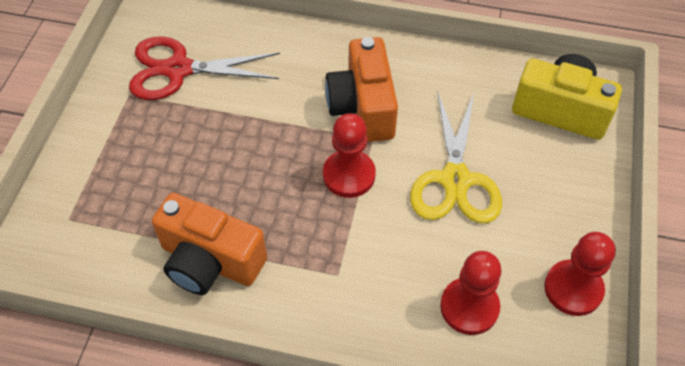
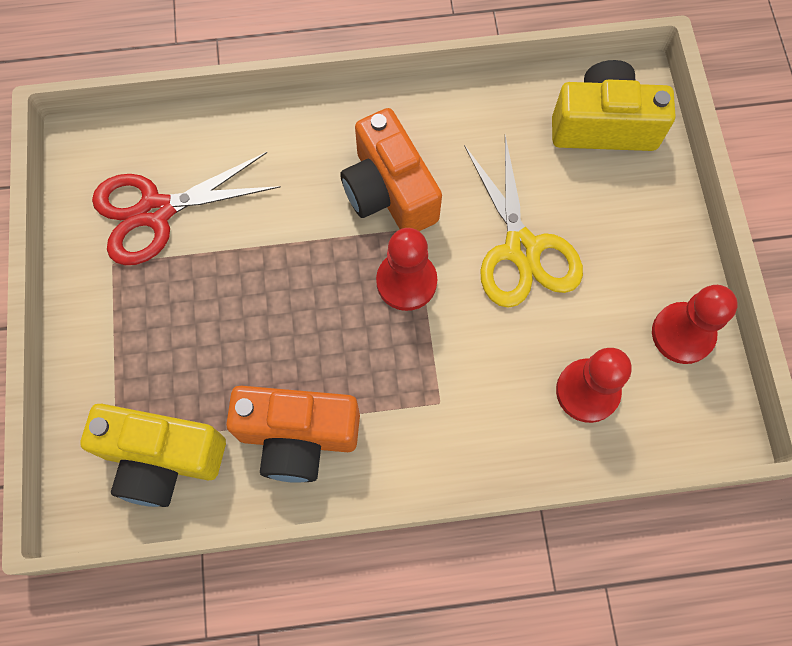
camera: 20 degrees left, 15 degrees up
(97, 242) = (162, 458): none -> yellow camera

